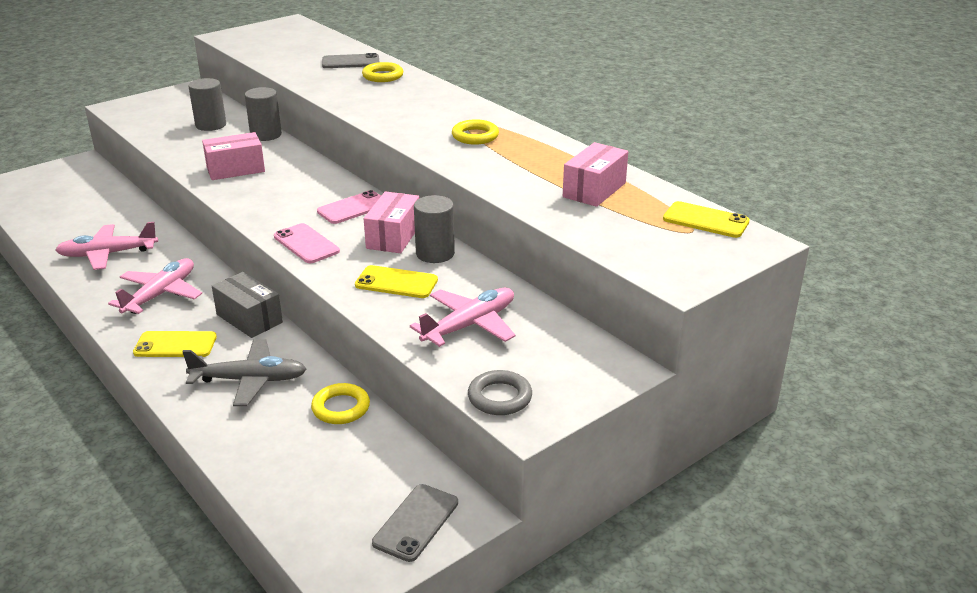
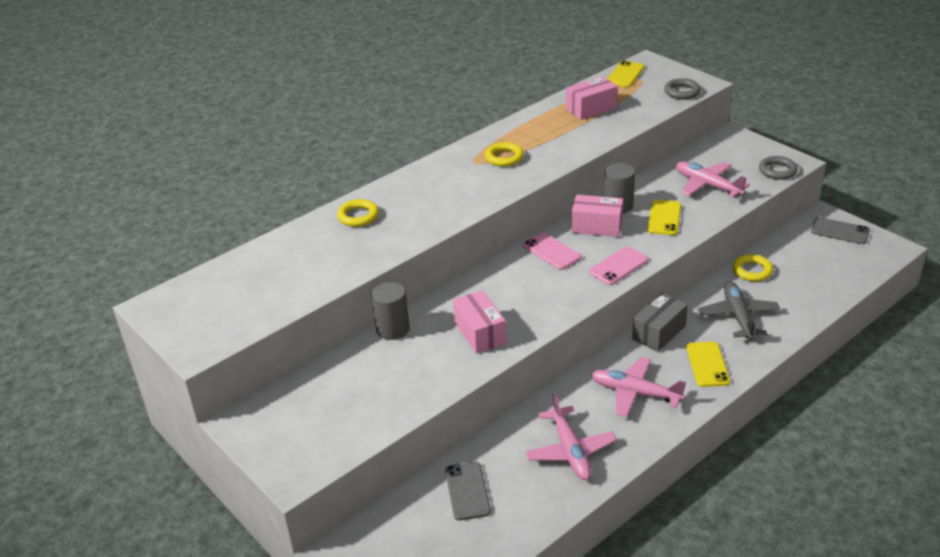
camera: 90 degrees left, 5 degrees up
(211, 125) = (362, 376): grey cylinder -> none
(351, 62) = (313, 240): grey phone -> grey phone (467, 491)
(594, 190) = (591, 109): pink box -> pink box turned 60 degrees counterclockwise
(647, 260) = (682, 92): none -> grey ring

